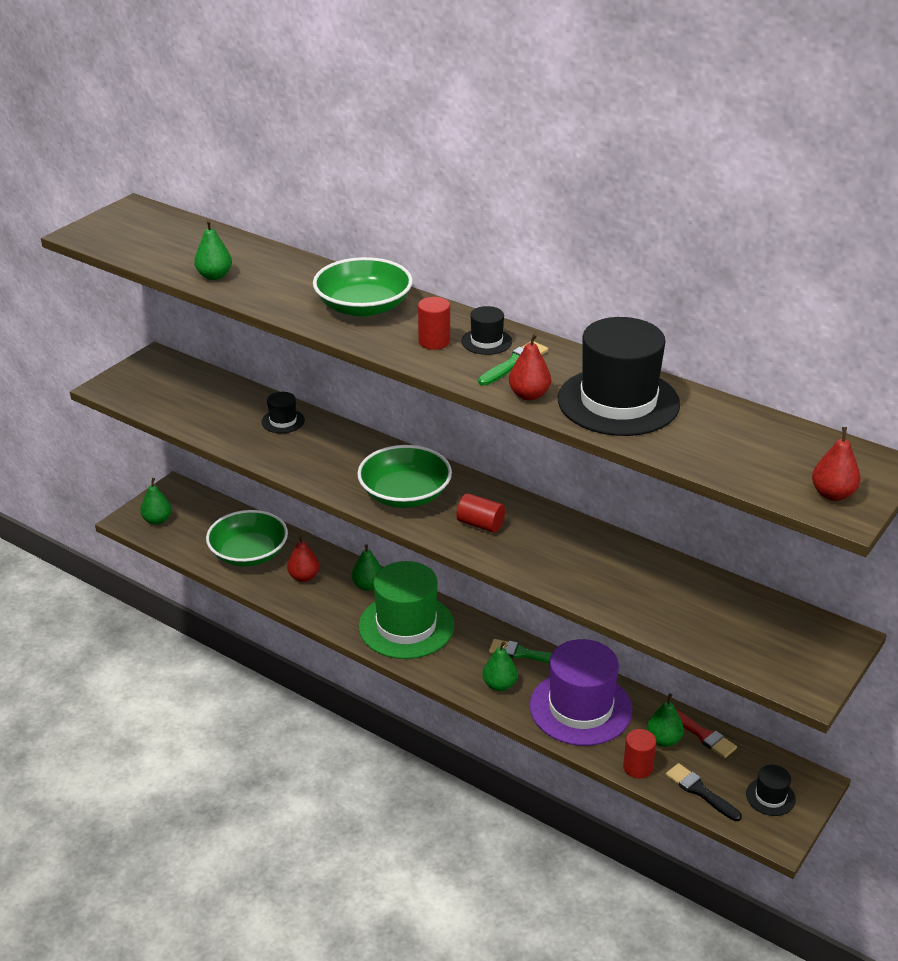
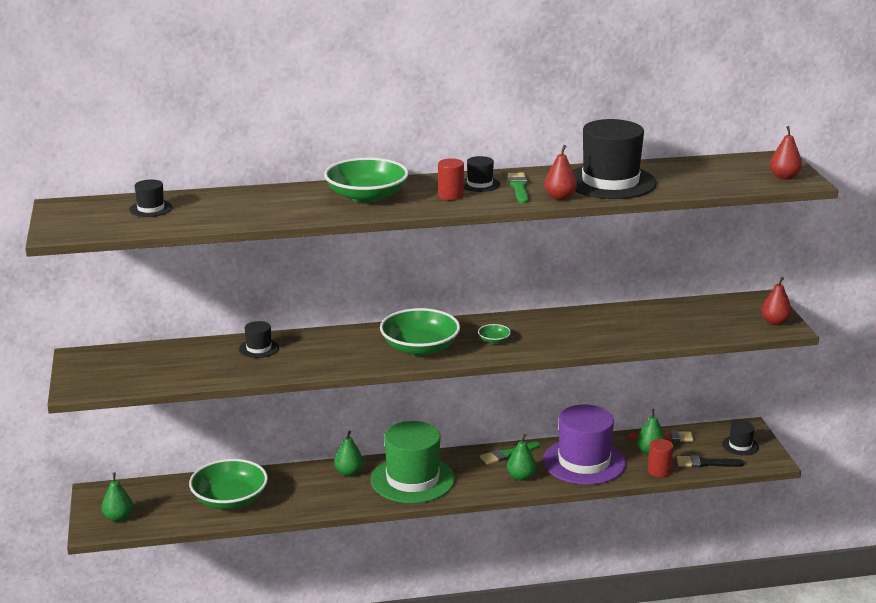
camera: 45 degrees left, 10 degrees down
(184, 240) = (151, 209): none -> black hat
(214, 276) = (225, 218): green pear -> none
(304, 577) = (295, 491): red pear -> red pear (775, 322)
(480, 524) = (494, 340): red cylinder -> green bowl

